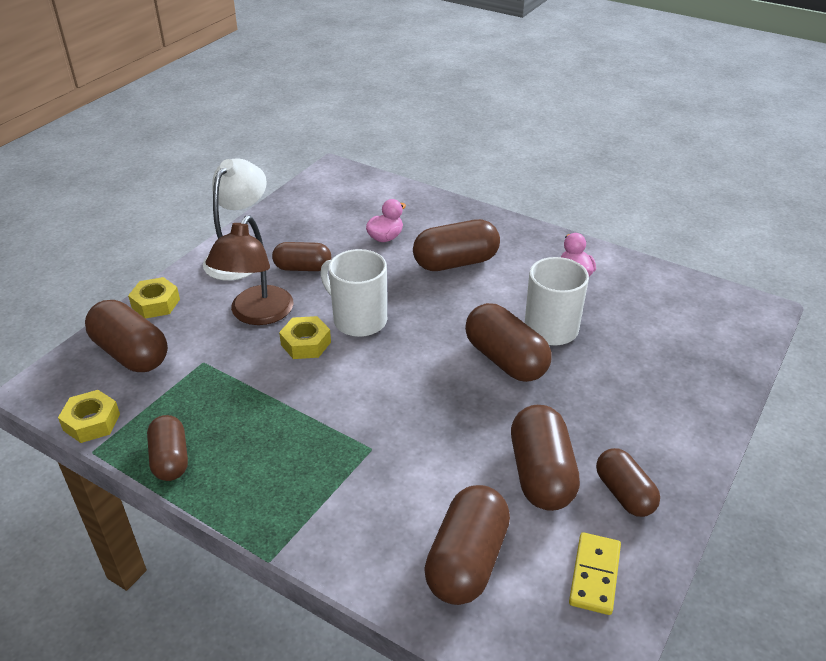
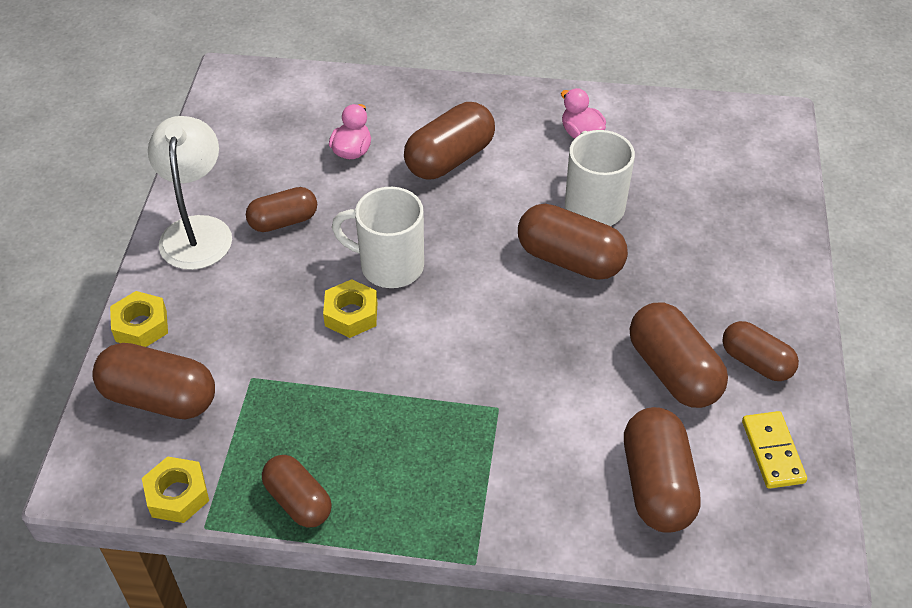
camera: 25 degrees left, 10 degrees up
(256, 314) = (271, 298): brown lamp -> none

